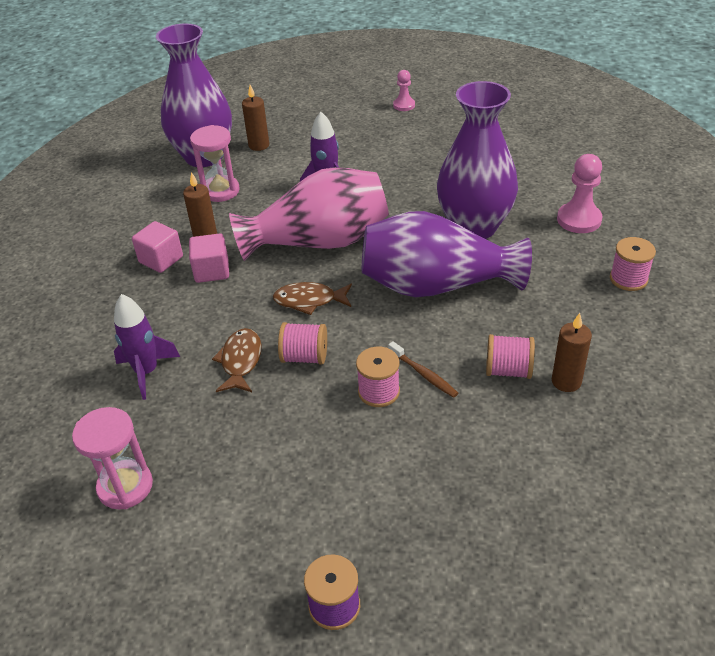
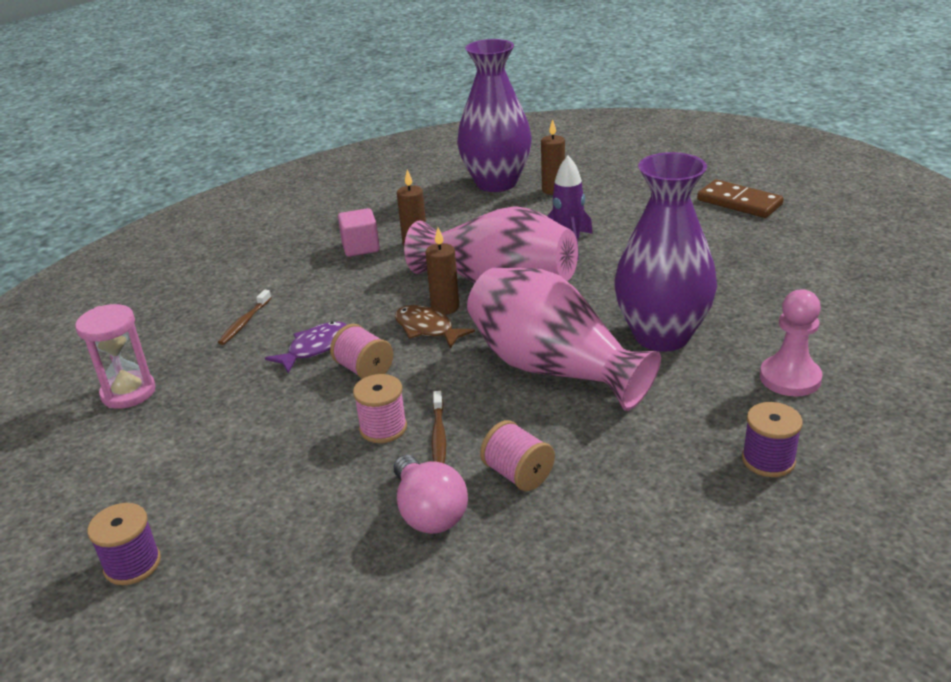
camera: 40 degrees right, 10 degrees down
(147, 372) = (244, 322): purple rocket -> brown toothbrush
(212, 271) = (385, 272): pink cube -> none
(220, 191) = (473, 214): pink hourglass -> none
(240, 361) = (315, 348): brown fish -> purple fish
(404, 105) = (739, 202): pink pawn -> brown domino
(436, 285) = (552, 369): purple vase -> pink vase
(488, 430) = (429, 512): none -> pink light bulb
(566, 381) = (560, 516): brown candle -> brown candle (445, 307)
(628, 279) = (768, 460): pink spool -> purple spool

